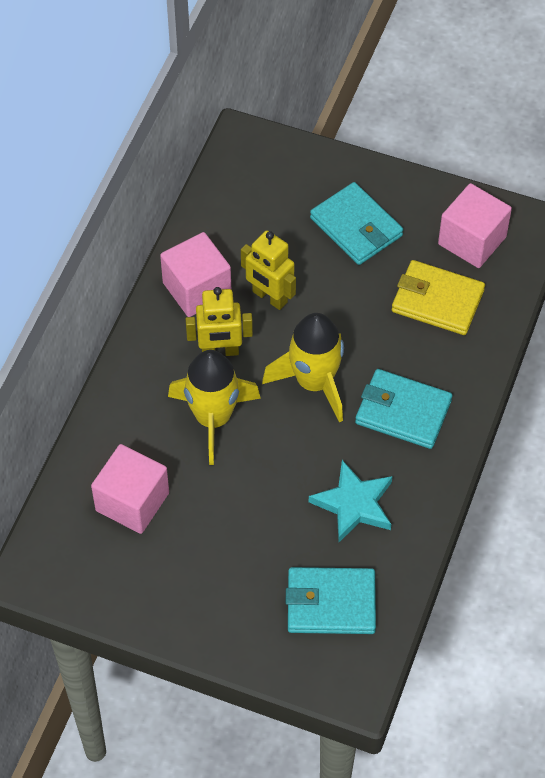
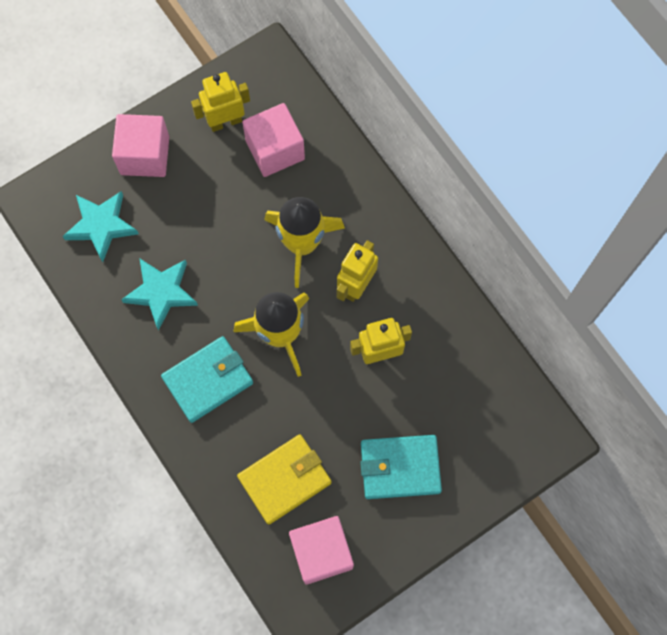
camera: 125 degrees right, 15 degrees up
(134, 566) = (225, 122): none -> yellow robot
(197, 289) = (425, 305): pink cube -> pink cube (145, 155)
(331, 603) = (101, 226): turquoise wallet -> turquoise star

